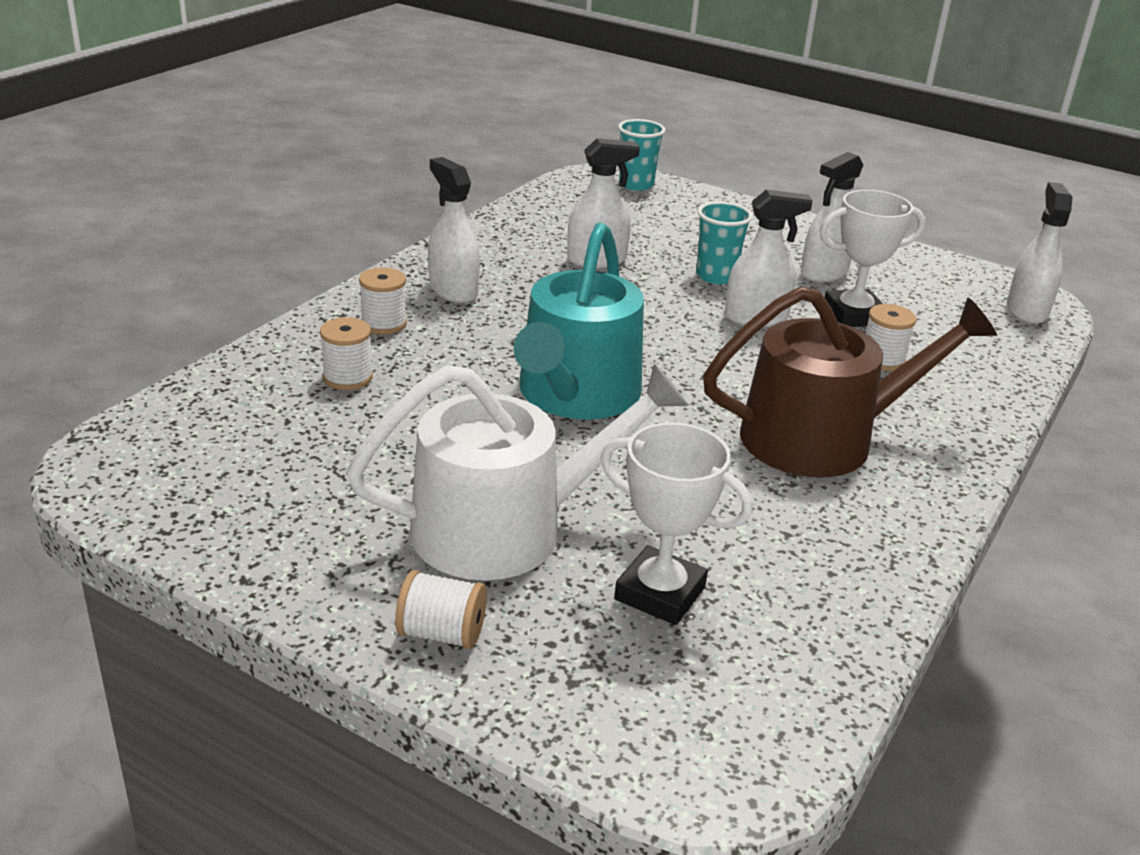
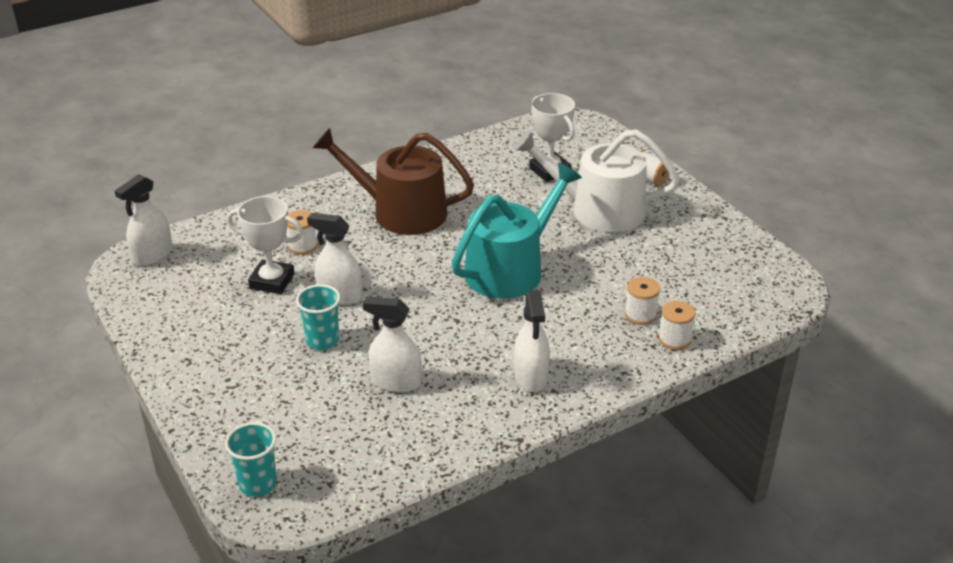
camera: 150 degrees left, 5 degrees up
(383, 324) = (598, 355): white spool -> white spool (674, 339)
(824, 273) = (238, 323): white spray bottle -> none

